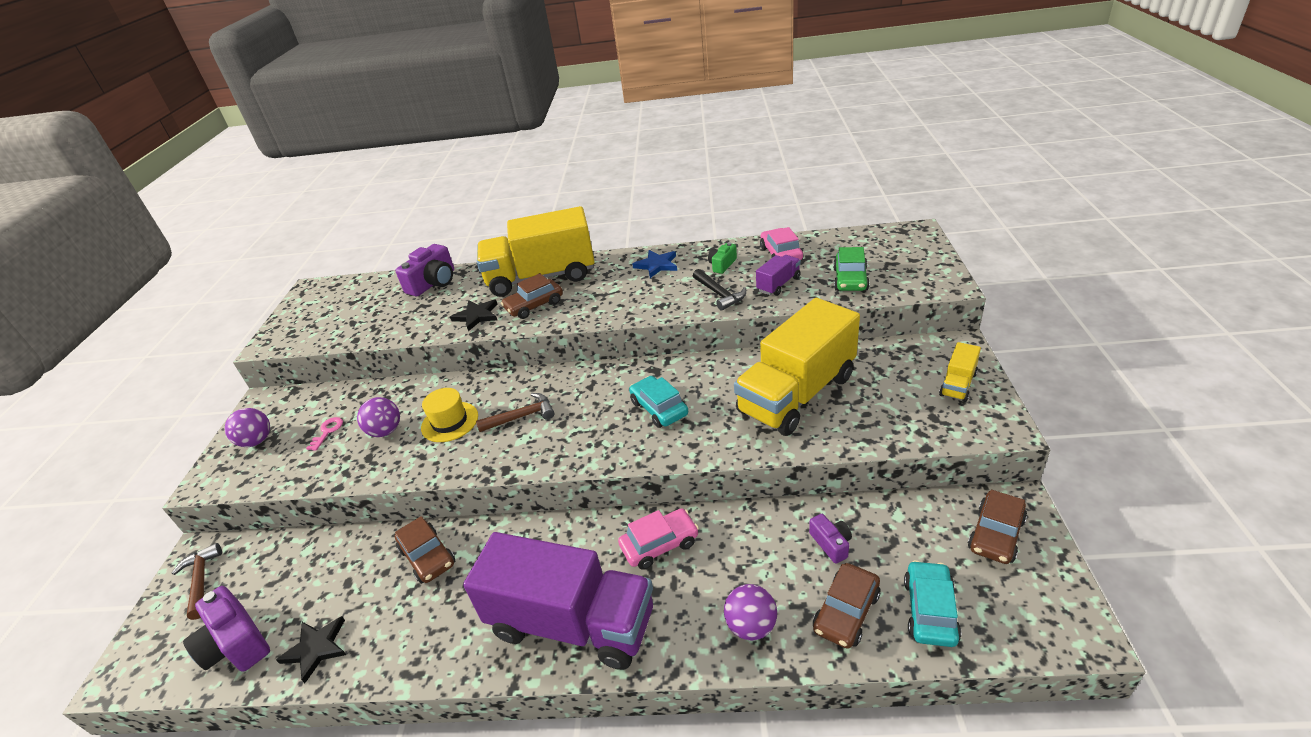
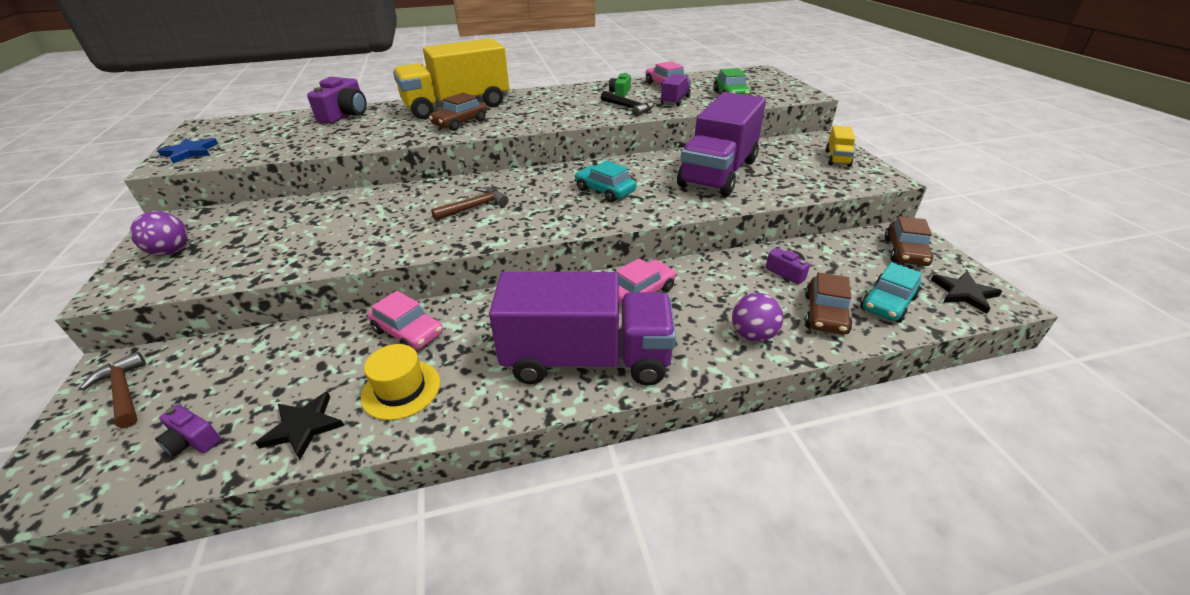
camera: 20 degrees left, 0 degrees up
(236, 644) = (192, 441): purple camera -> purple camera, size x0.56
(327, 431) = (259, 236): pink key -> none
(386, 431) = (330, 230): purple ball -> none
(428, 557) = (408, 332): brown car -> pink car
(450, 422) = (399, 217): yellow hat -> yellow hat (401, 389)
(476, 316) = (404, 132): black star -> black star (964, 293)
(657, 265) = (562, 95): blue star -> blue star (190, 152)
(797, 394) = (718, 173): yellow truck -> purple truck
(930, 610) = (888, 303): turquoise car -> turquoise car turned 135 degrees counterclockwise

